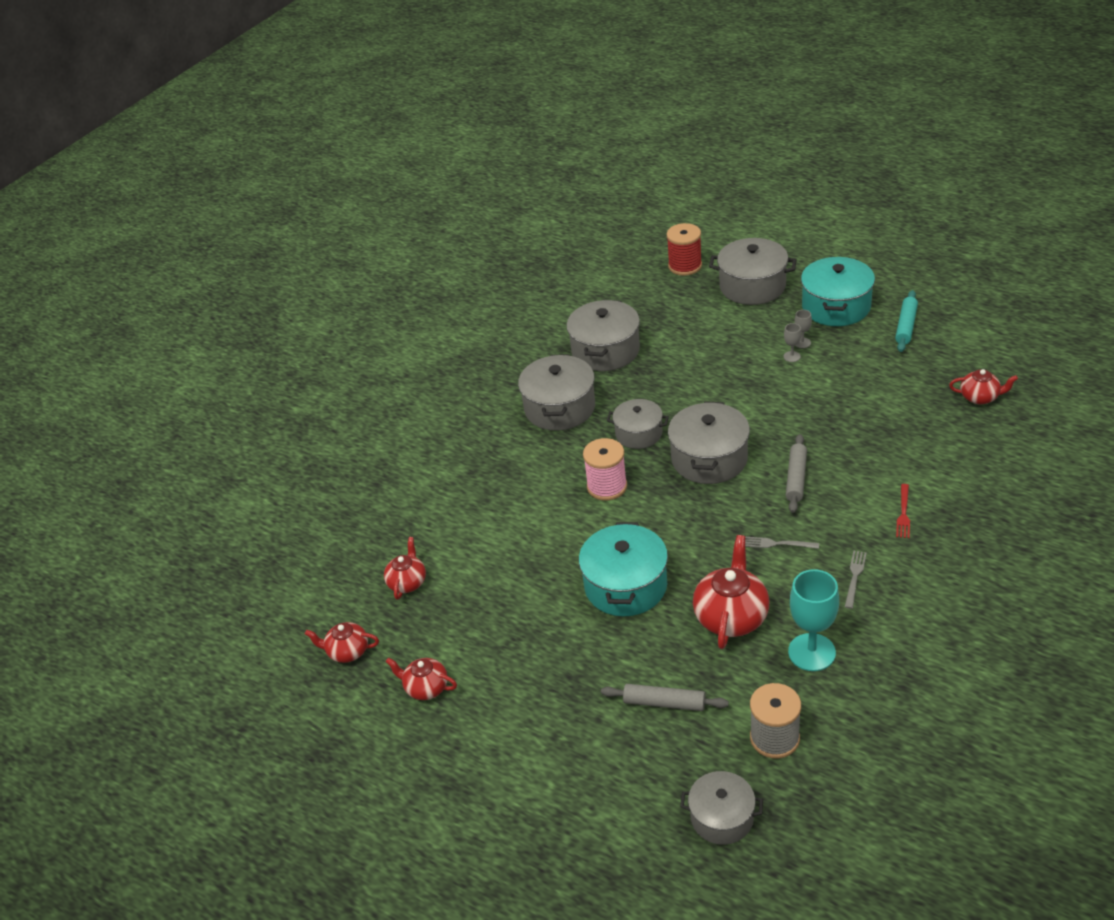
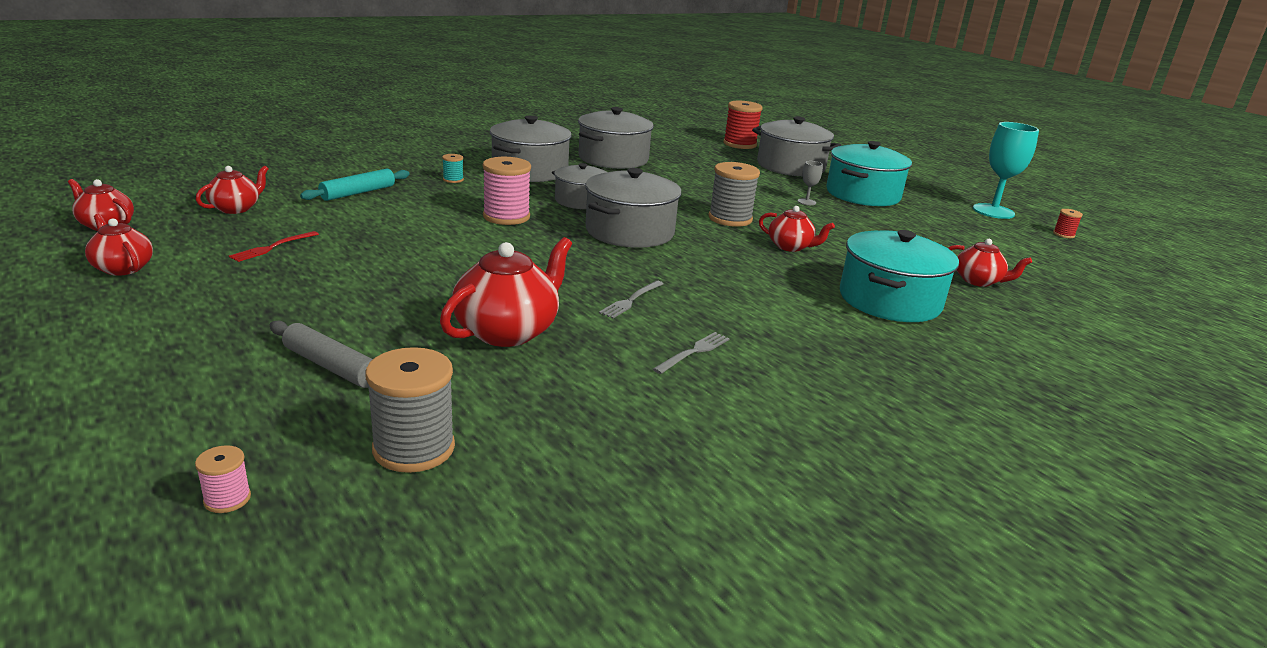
camera: 15 degrees right, 15 degrees down
(516, 455) = (453, 180): none -> turquoise spool
(625, 586) = (428, 274): turquoise pot -> turquoise pot (889, 300)
(722, 817) = (227, 499): grey pot -> pink spool
(765, 401) = (730, 219): none -> grey spool
(777, 544) = (631, 300): grey fork -> grey fork turned 90 degrees counterclockwise
(792, 356) = (787, 205): grey goblet -> none
(796, 478) = (707, 268): grey rolling pin -> none
(811, 652) = (565, 391): turquoise goblet -> turquoise goblet (993, 211)
(832, 418) = (790, 247): none -> red teapot
(903, 513) = (807, 327): red fork -> red fork (272, 247)
(906, 326) = (928, 221): turquoise rolling pin -> turquoise rolling pin (358, 193)
(1009, 294) = (1063, 234): none -> red spool

